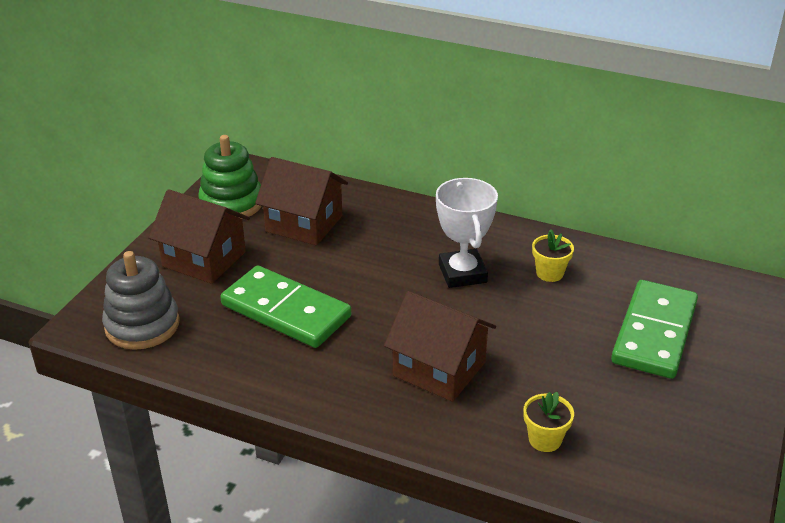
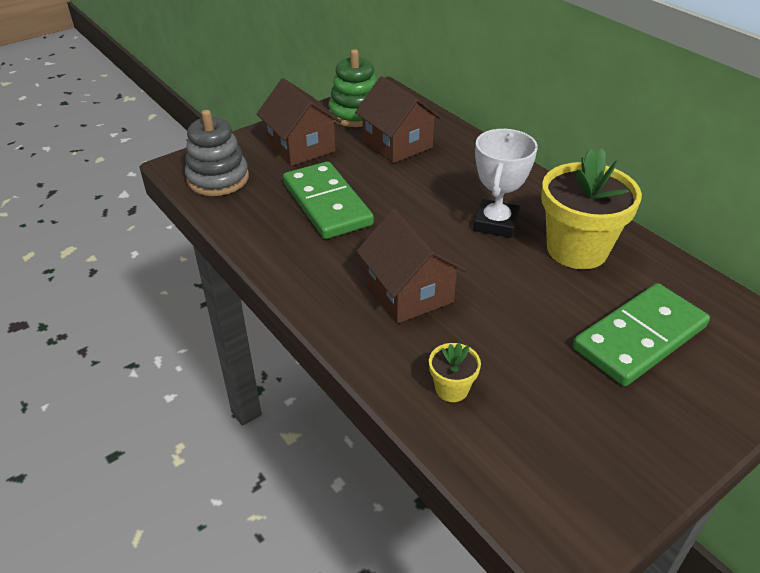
camera: 30 degrees right, 5 degrees up
(549, 273) = (577, 249): yellow flower pot -> yellow flower pot, size x2.21

